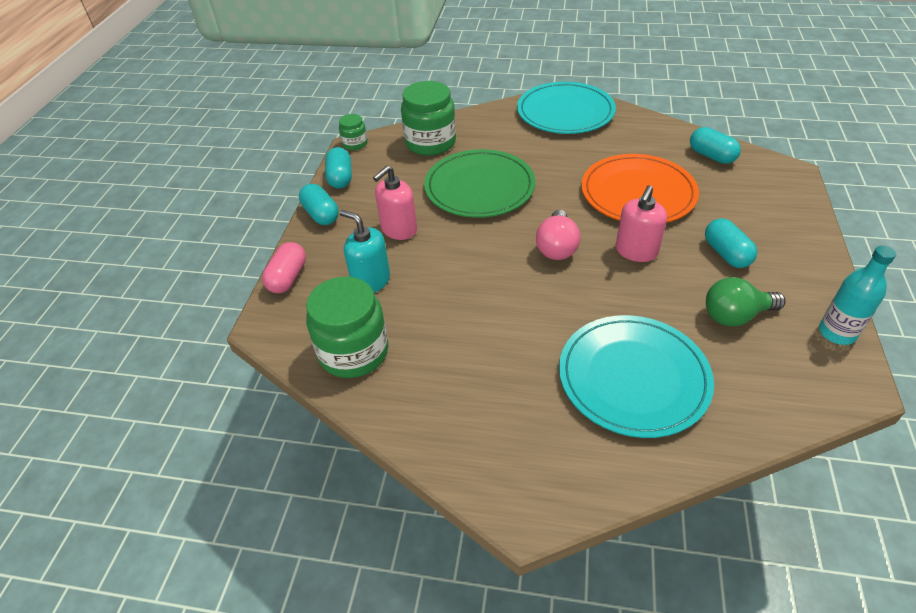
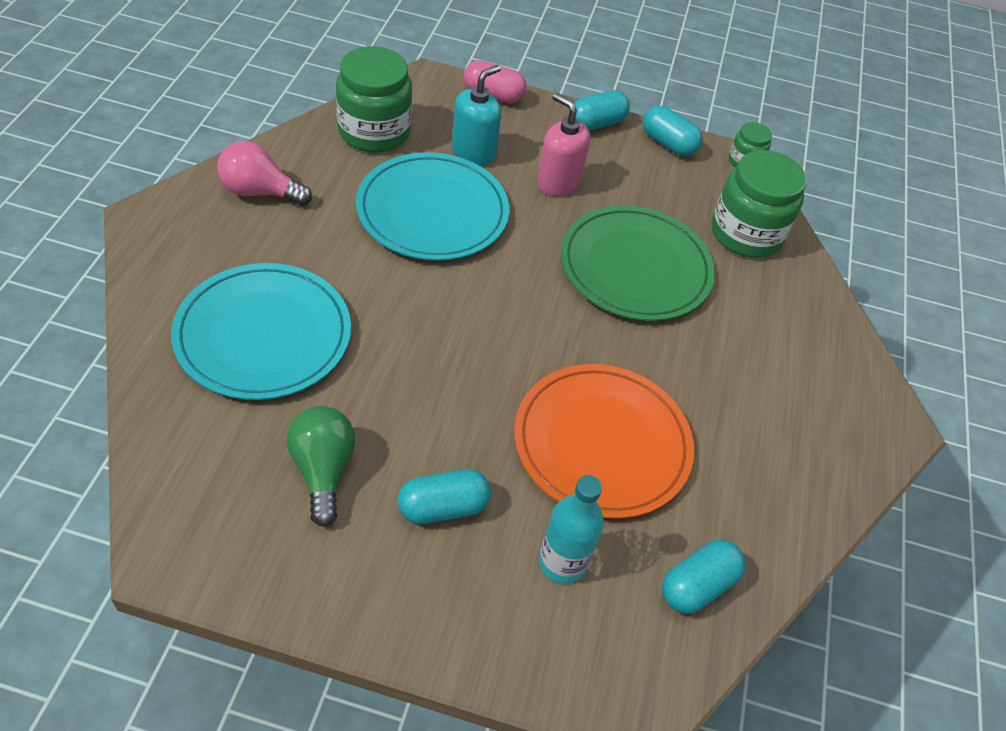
camera: 85 degrees right, 5 degrees up
(340, 178) = (668, 143): turquoise capsule -> turquoise capsule turned 45 degrees clockwise
(557, 247) = (497, 319): pink light bulb -> pink light bulb (260, 192)
(565, 112) = (837, 409): turquoise plate -> turquoise plate (432, 211)
(636, 251) = (471, 401): pink soap dispenser -> none
(837, 333) = (255, 579): turquoise bottle -> turquoise bottle (562, 562)

